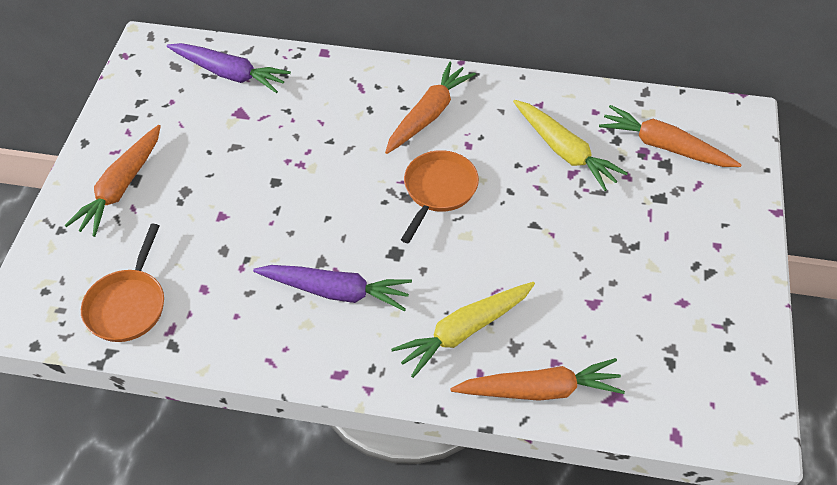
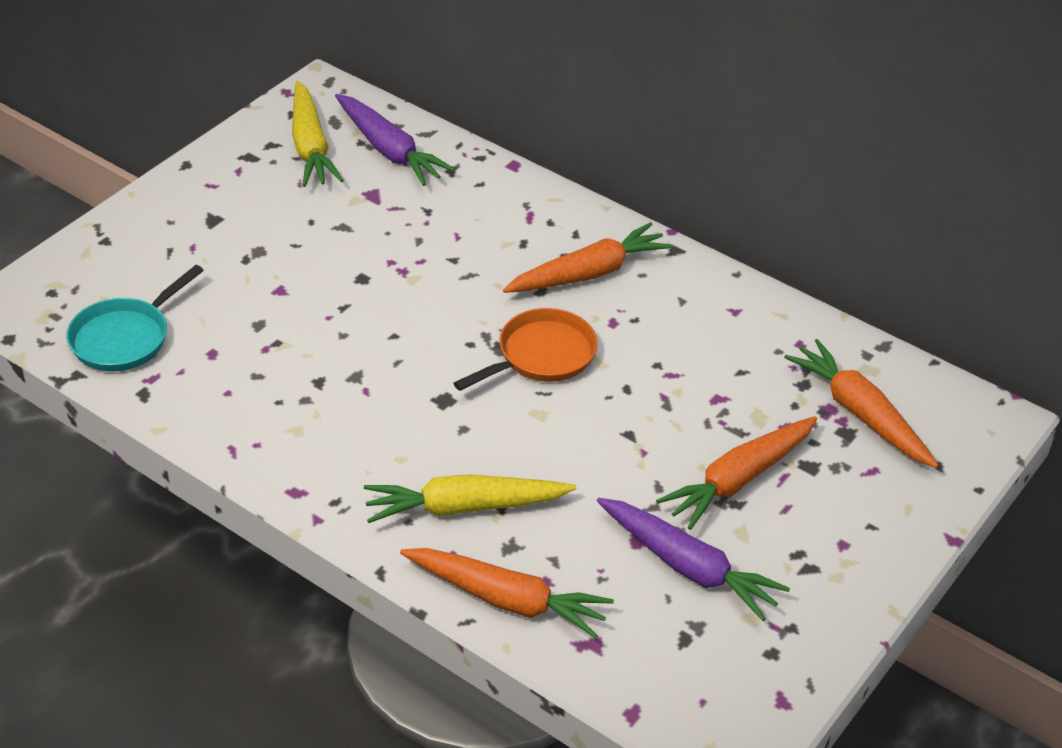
camera: 25 degrees right, 10 degrees down
(121, 187) = (195, 222): orange carrot -> orange carrot (739, 479)
(128, 305) = (124, 338): orange pan -> turquoise pan
(335, 291) = (349, 411): purple carrot -> purple carrot (687, 566)
(564, 151) = (726, 371): yellow carrot -> yellow carrot (310, 146)

